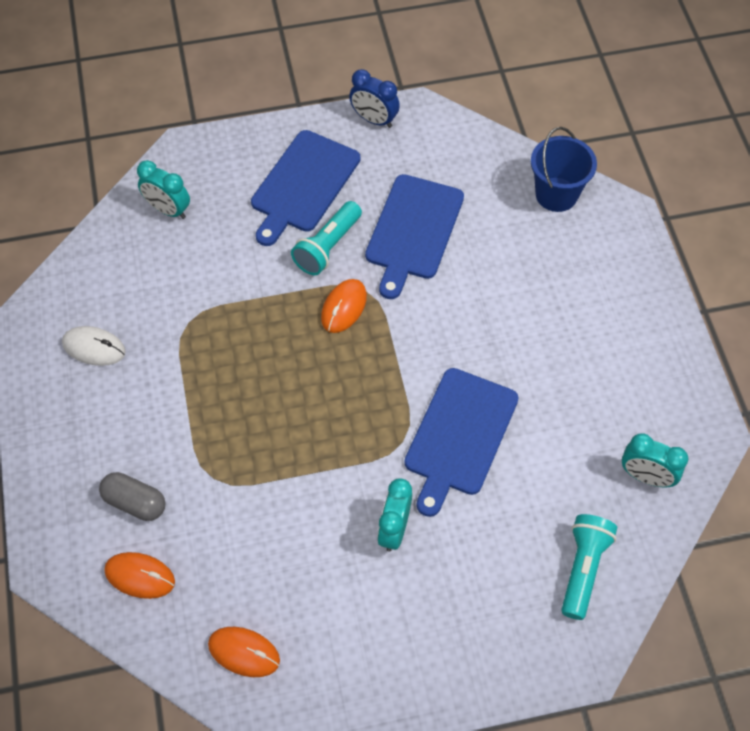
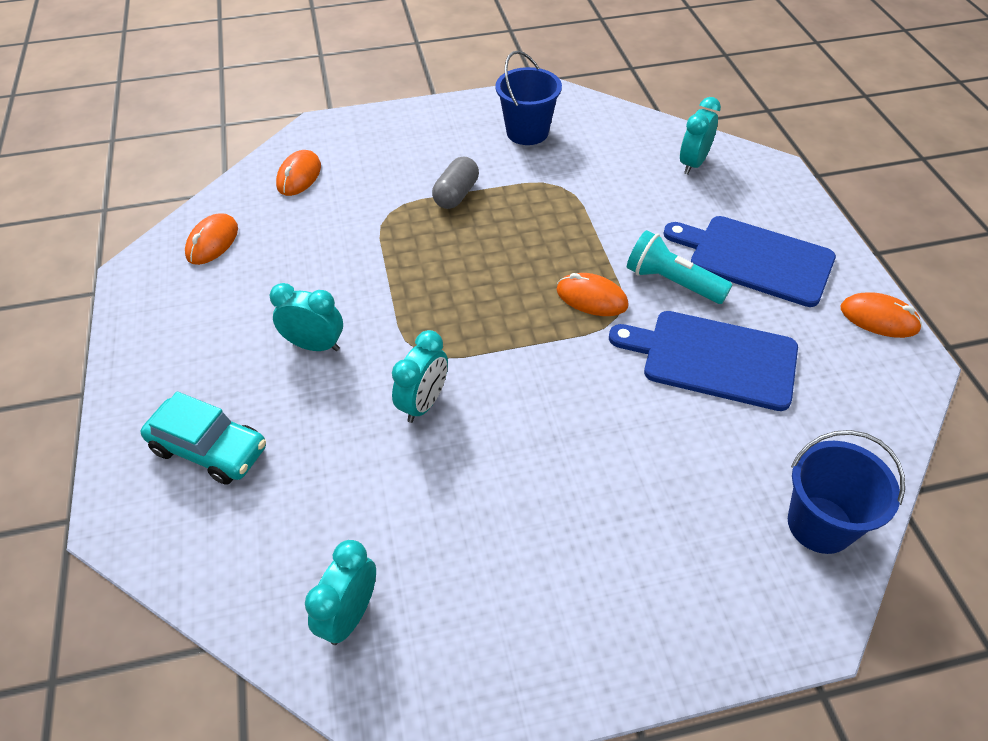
camera: 90 degrees right, 10 degrees down
(94, 347) = (527, 132): white mouse -> blue bucket
(135, 502) = (369, 168): grey capsule -> grey capsule (456, 194)
(374, 120) = (879, 318): blue clock -> orange mouse
(459, 436) = (424, 403): blue cutting board -> turquoise clock
(510, 602) = (209, 449): none -> turquoise car
(583, 569) = (233, 527): turquoise flashlight -> none

